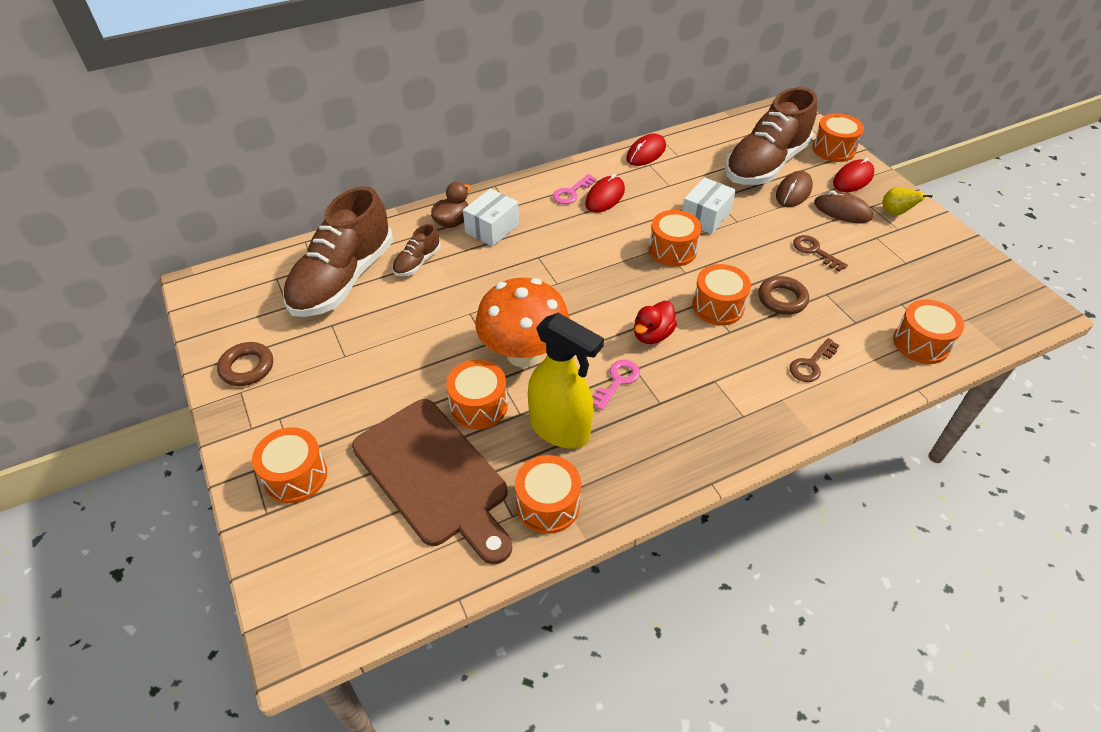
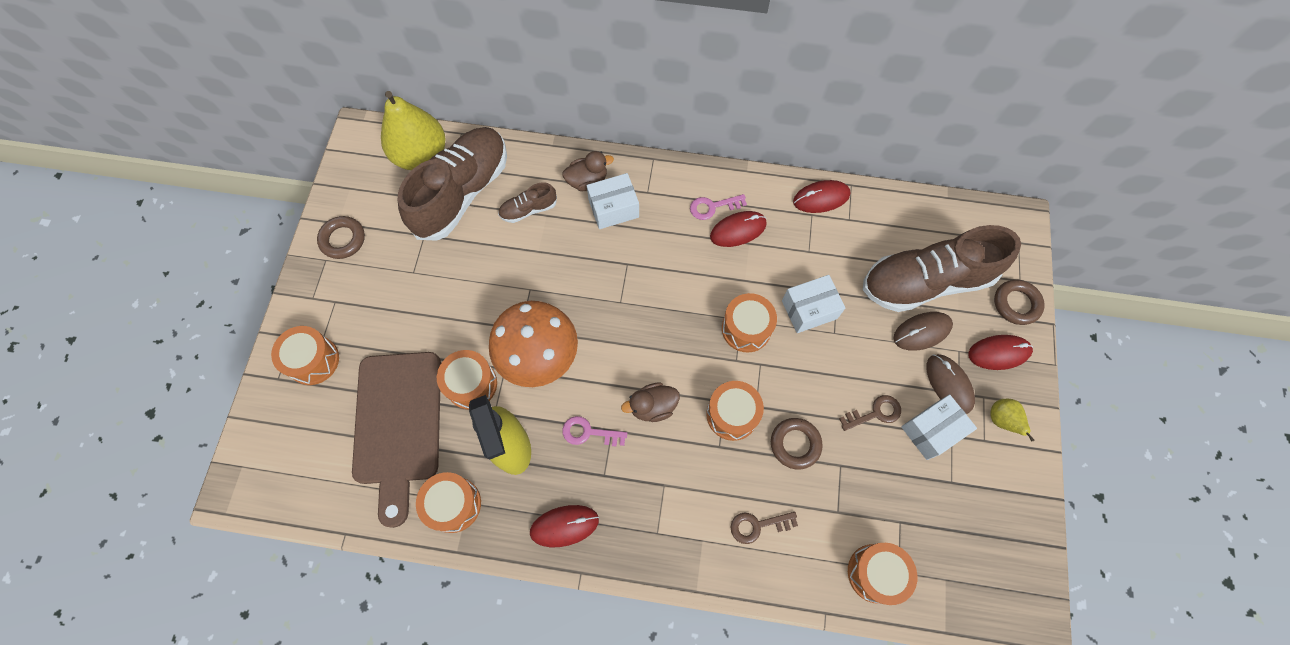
camera: 35 degrees right, 20 degrees up
(278, 272) = (421, 155): none -> yellow pear
(343, 279) = (462, 193): brown shoe -> brown shoe turned 150 degrees clockwise
(617, 381) = (588, 432): pink key -> pink key turned 150 degrees counterclockwise
(652, 335) = (652, 406): red duck -> brown duck
(663, 458) = (564, 526): none -> red mouse
(814, 251) = (875, 413): brown key -> brown key turned 75 degrees clockwise
(833, 149) = (1016, 304): orange drum -> brown ring
(861, 241) = (931, 430): none -> white box

